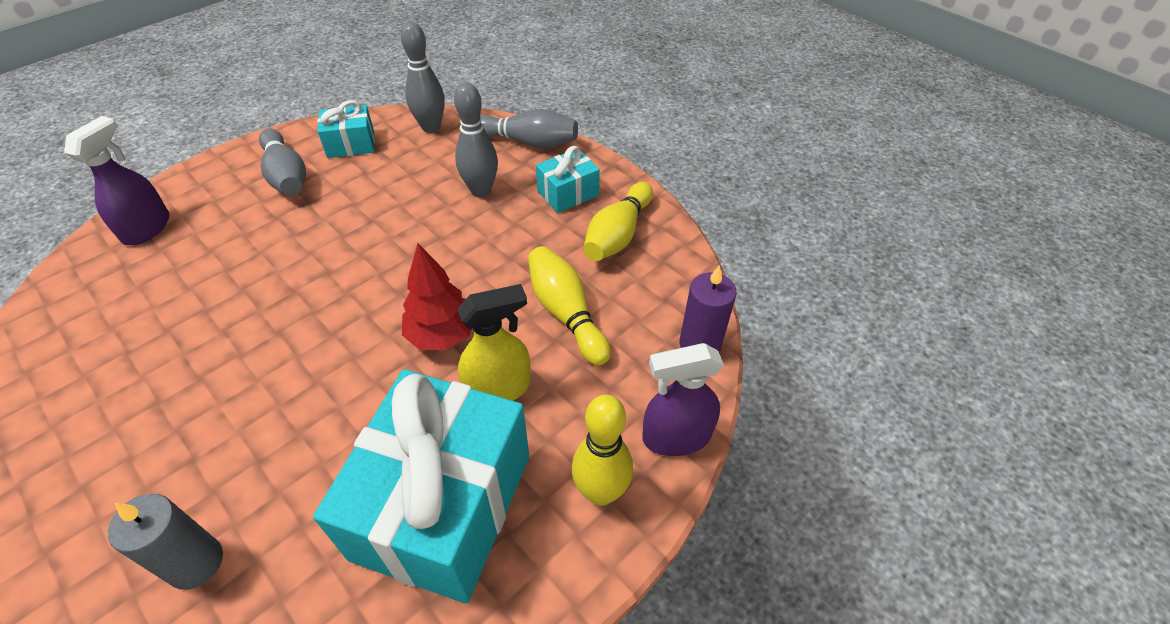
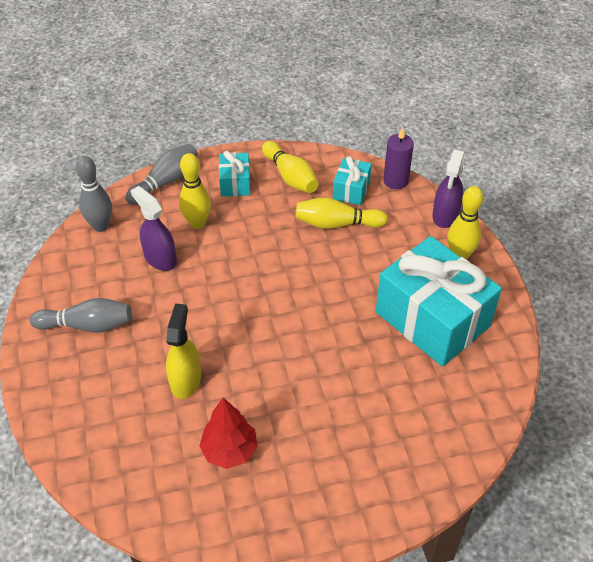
camera: 60 degrees left, 0 degrees up
(147, 228) = (81, 425): purple spray bottle -> purple spray bottle (160, 258)
(196, 563) = (407, 434): grey candle -> none
(351, 144) = (80, 277): turquoise gift -> turquoise gift (351, 190)
(442, 335) = (315, 284): red tree -> red tree (229, 451)
(481, 191) = (197, 223): grey bowling pin -> yellow bowling pin
(498, 388) = (371, 272): yellow spray bottle -> yellow spray bottle (185, 380)

